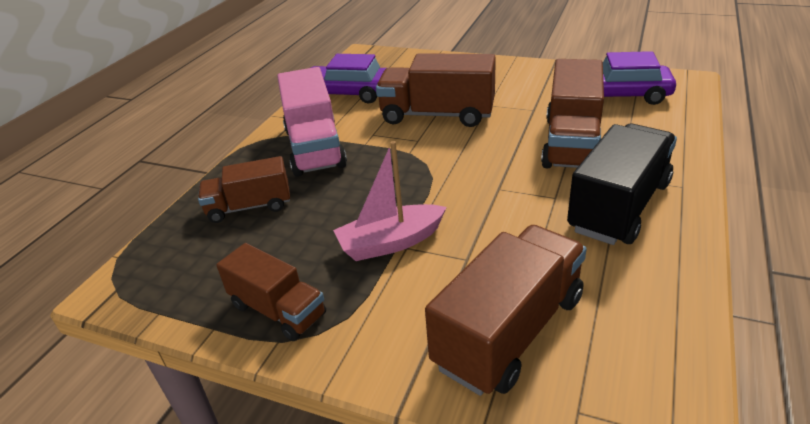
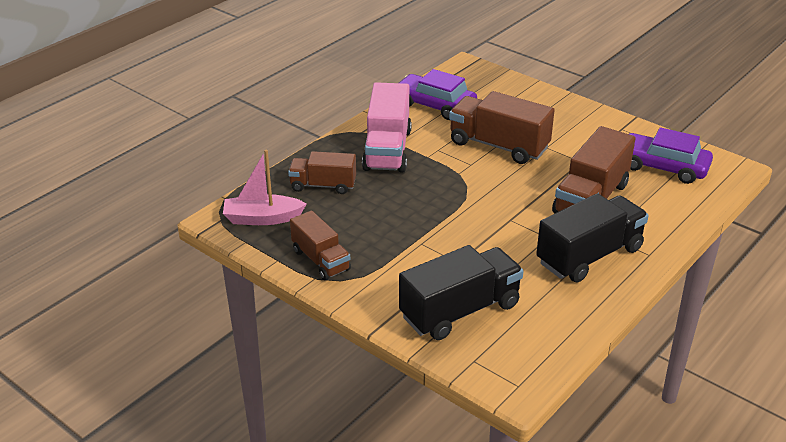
camera: 15 degrees right, 0 degrees up
(390, 242) = (412, 237): pink boat -> pink boat (262, 218)
(509, 331) = (460, 311): brown truck -> black truck

